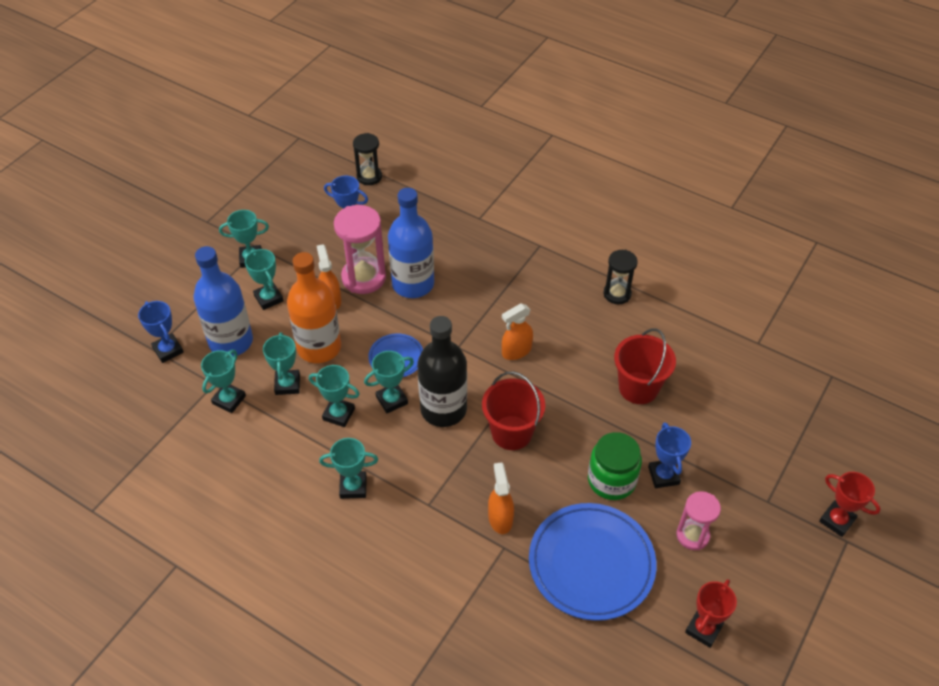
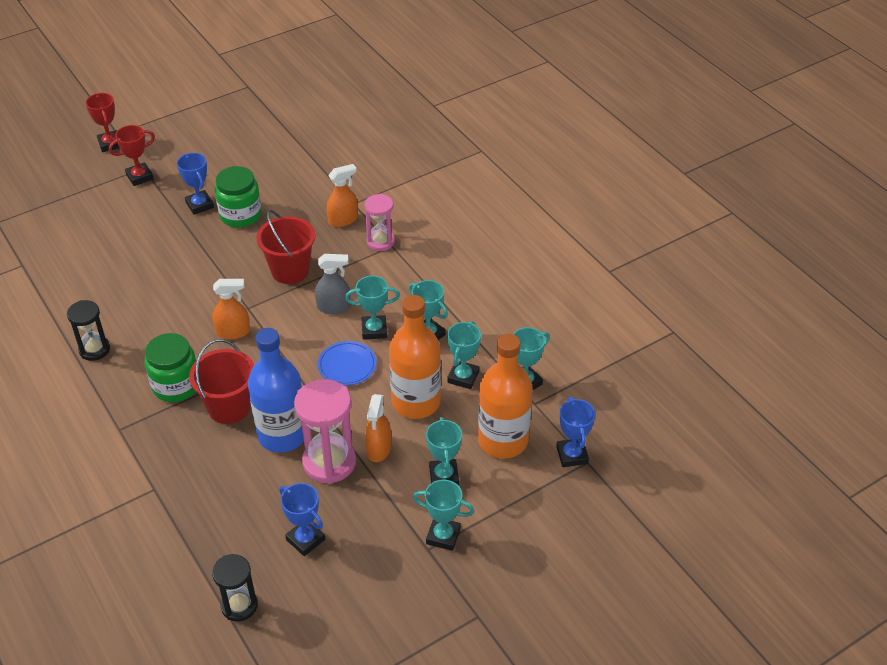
camera: 155 degrees left, 5 degrees down
(231, 342) = (503, 440): blue bottle -> orange bottle
(353, 487) = (445, 276): turquoise trophy -> none
(443, 409) = (334, 307): black bottle -> grey spray bottle
(500, 518) = (343, 220): orange spray bottle -> orange spray bottle turned 135 degrees counterclockwise
(526, 290) = (176, 385): none -> green jar
(591, 563) = (299, 175): blue plate -> none
(638, 388) = (157, 266): red bucket -> red bucket (229, 407)
(663, 475) = (199, 205): blue trophy -> blue trophy turned 45 degrees counterclockwise
(692, 535) = (215, 167): pink hourglass -> pink hourglass (380, 242)
(703, 629) = (257, 124): red trophy -> red trophy (139, 177)

